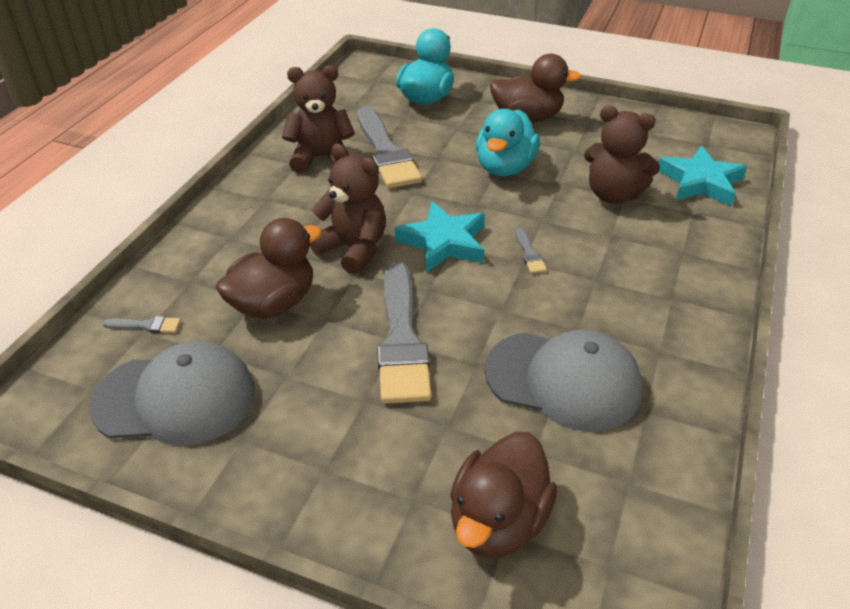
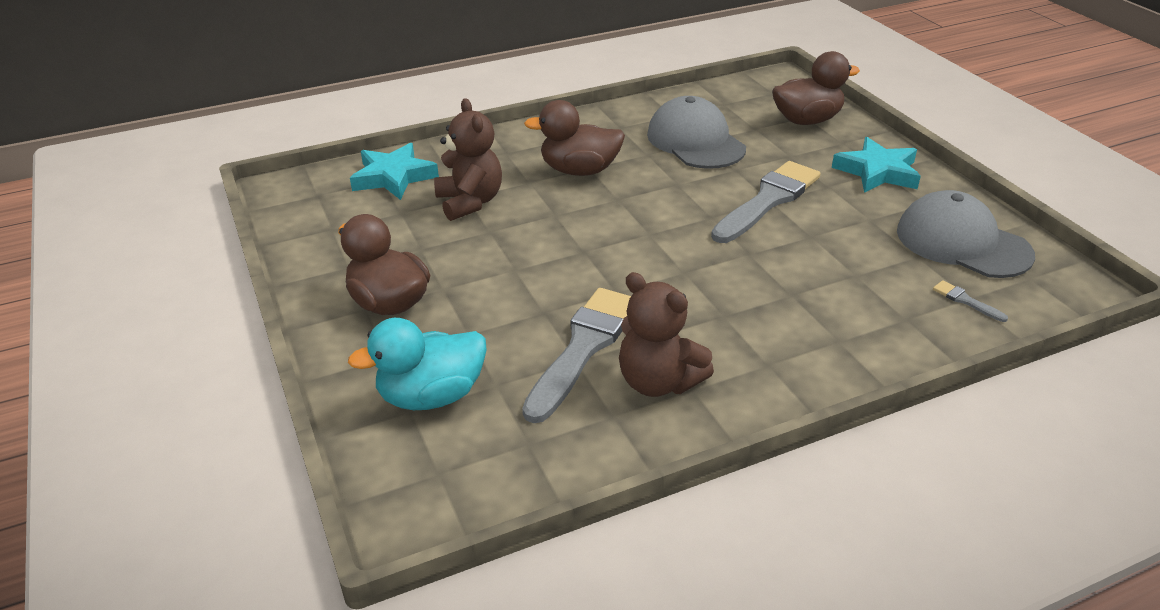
camera: 135 degrees left, 5 degrees down
(273, 303) = (842, 265): brown duck -> brown duck (579, 170)
(353, 249) = (734, 271): brown teddy bear -> none
(443, 242) = (654, 239): turquoise star -> turquoise star (877, 172)
(505, 167) = (505, 267): turquoise duck -> none
(529, 254) = (605, 200): grey brush -> none

